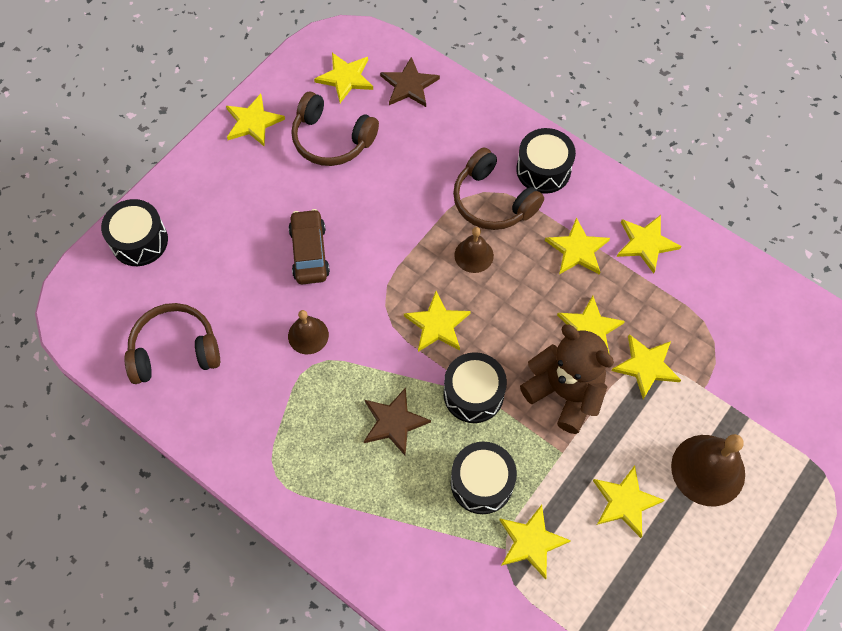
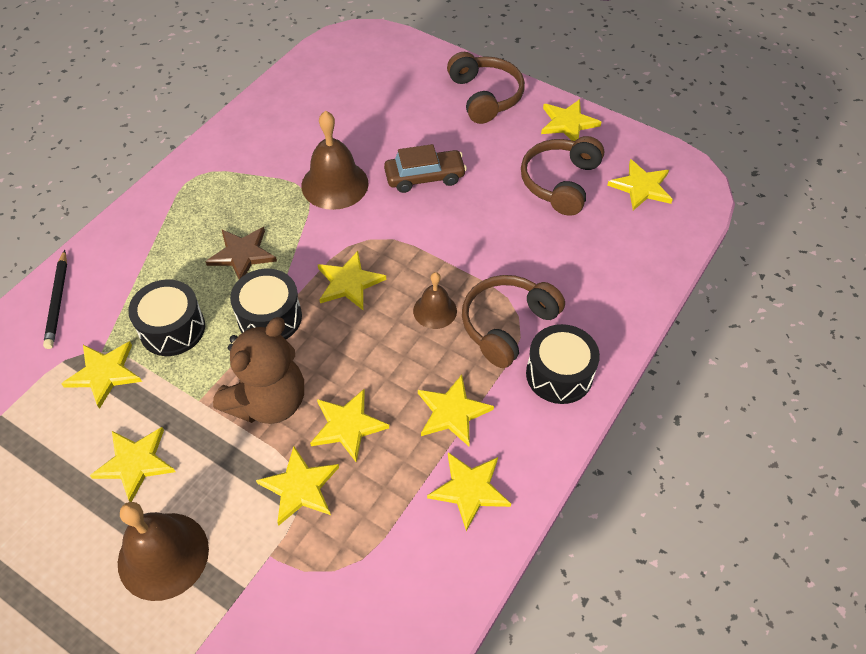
camera: 85 degrees right, 10 degrees down
(139, 241) = (425, 65): black drum -> none
(175, 350) = (318, 99): brown headphones -> brown headphones (485, 96)
(308, 335) = (335, 184): brown bell -> brown bell, size x1.71
(409, 85) = (647, 241): brown star -> none
(441, 603) = (58, 302): none -> black pencil

